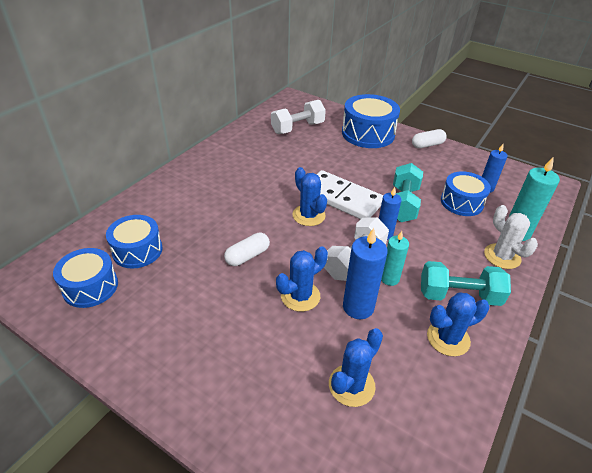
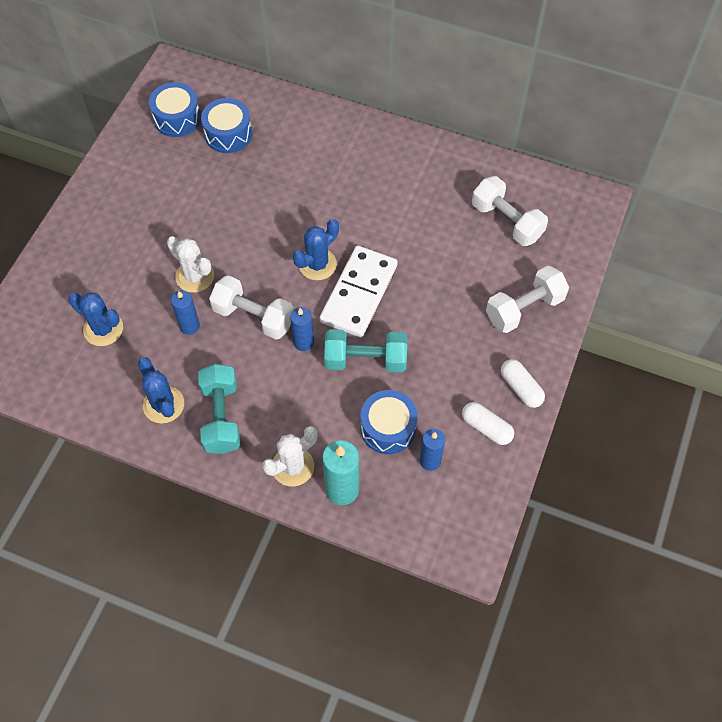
camera: 80 degrees right, 20 degrees up
(247, 256) = (240, 222): white capsule -> white capsule (486, 428)
(300, 296) = (195, 276): blue cactus -> white cactus
(358, 307) = (189, 326): blue candle -> blue candle, size x0.65
(368, 134) = (524, 308): blue drum -> white dumbbell
(389, 278) = (233, 351): turquoise candle -> none

